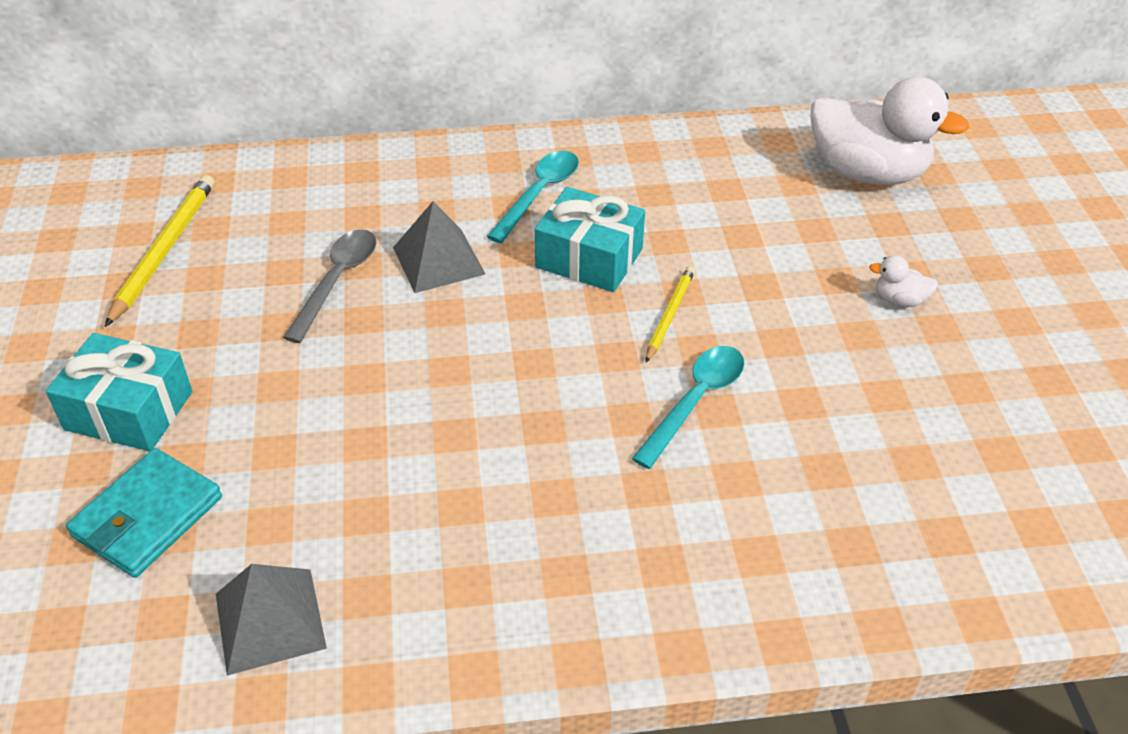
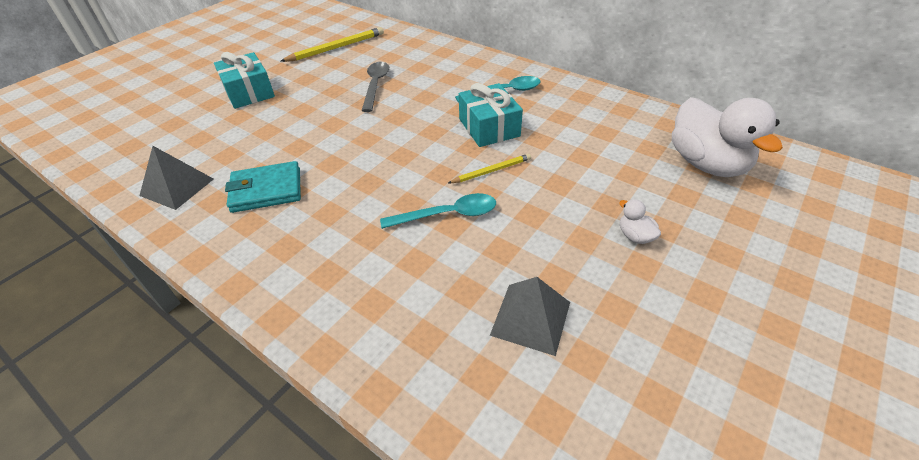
camera: 45 degrees right, 0 degrees up
(147, 517) = (201, 128): turquoise wallet -> turquoise wallet (266, 190)
(337, 281) = (375, 85): grey spoon -> grey spoon turned 60 degrees counterclockwise
(438, 260) = (424, 97): grey pyramid -> grey pyramid (530, 318)

